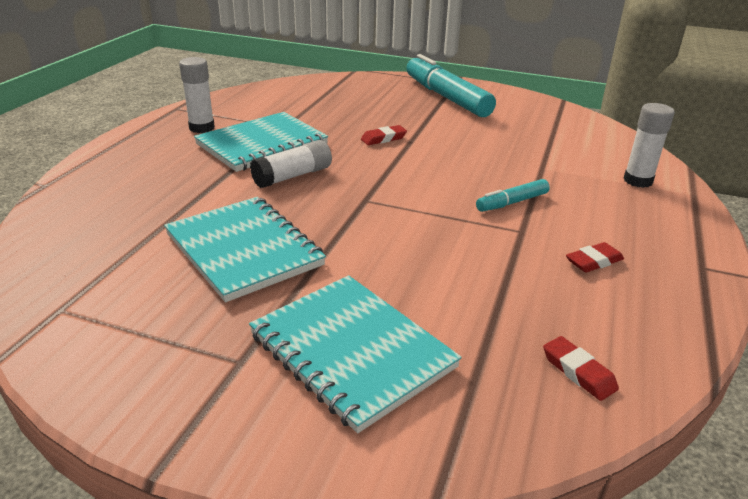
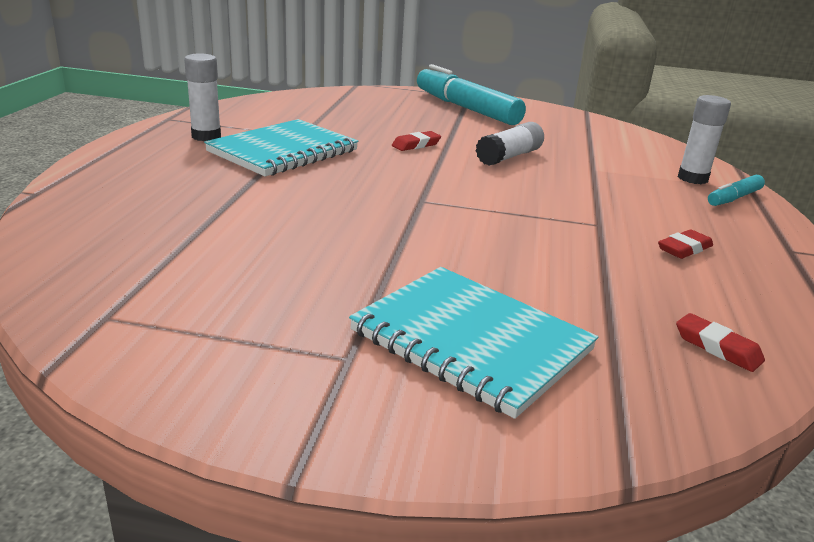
camera: 10 degrees left, 5 degrees down
(244, 250) = (305, 250): turquoise notebook -> none
(293, 176) = (331, 180): white glue stick -> white glue stick (509, 157)
(512, 202) = (577, 199): turquoise marker -> turquoise marker (733, 198)

